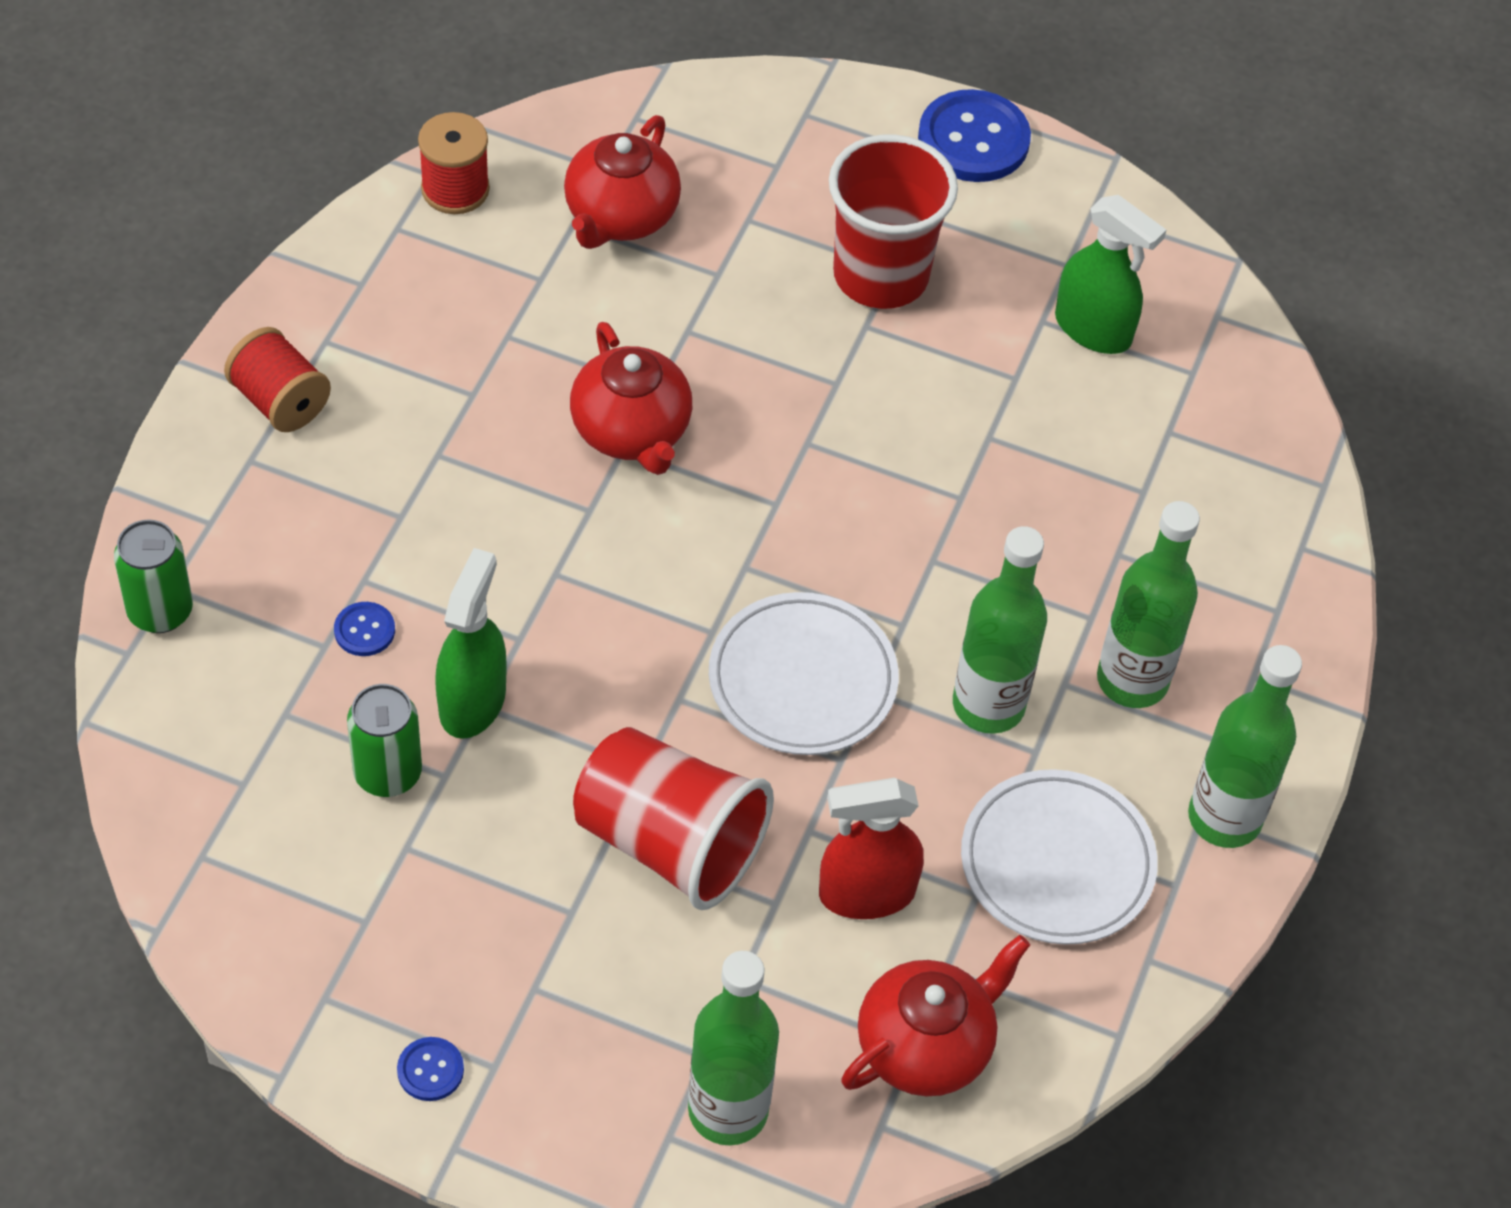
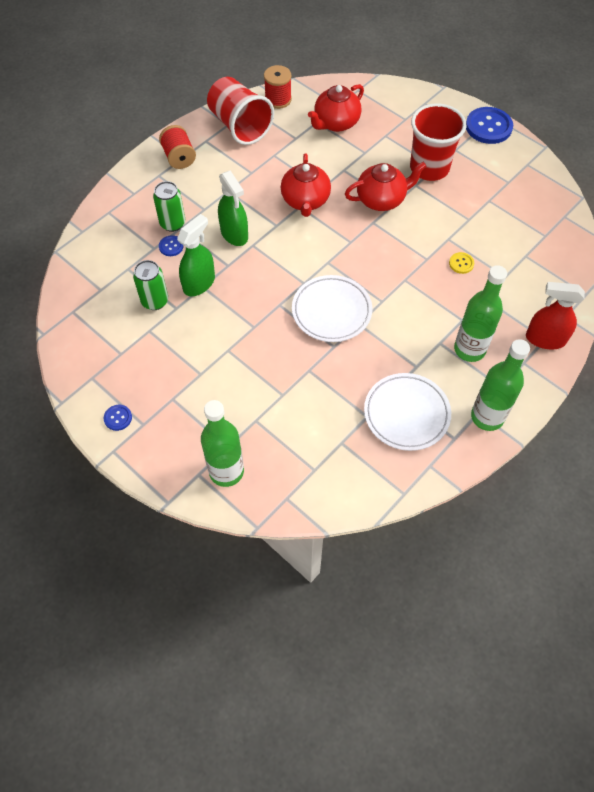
camera: 25 degrees right, 5 degrees up
(160, 611) = (100, 220): green can -> green can (172, 223)
(669, 843) = (250, 358): red cup -> red cup (240, 126)
(866, 893) = (321, 402): red spray bottle -> red spray bottle (545, 339)
(926, 1046) = (319, 471): red teapot -> red teapot (381, 199)
(988, 705) = (404, 342): green bottle -> none
(1039, 488) = (461, 263): none -> yellow button
(1093, 329) = (509, 208): green spray bottle -> green spray bottle (234, 234)

